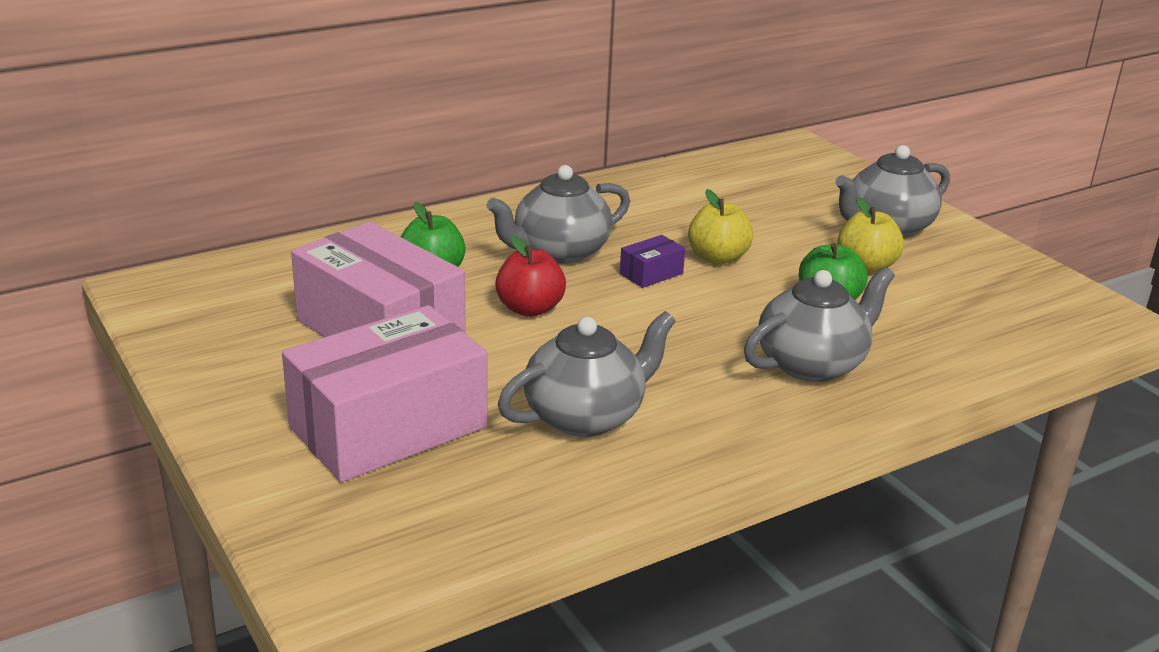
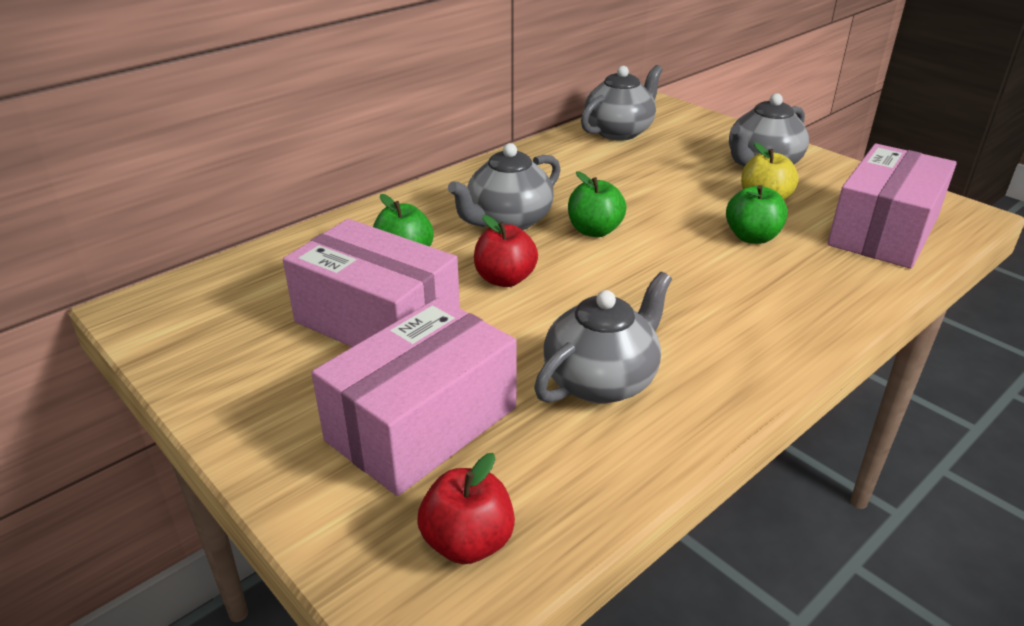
camera: 10 degrees left, 5 degrees up
(391, 528) = (468, 542): none -> red apple
(651, 273) = (594, 231): purple box -> green apple
(717, 258) = (642, 209): yellow apple -> none
(812, 364) = (769, 296): grey teapot -> grey teapot (619, 132)
(988, 317) = (883, 231): none -> pink box

